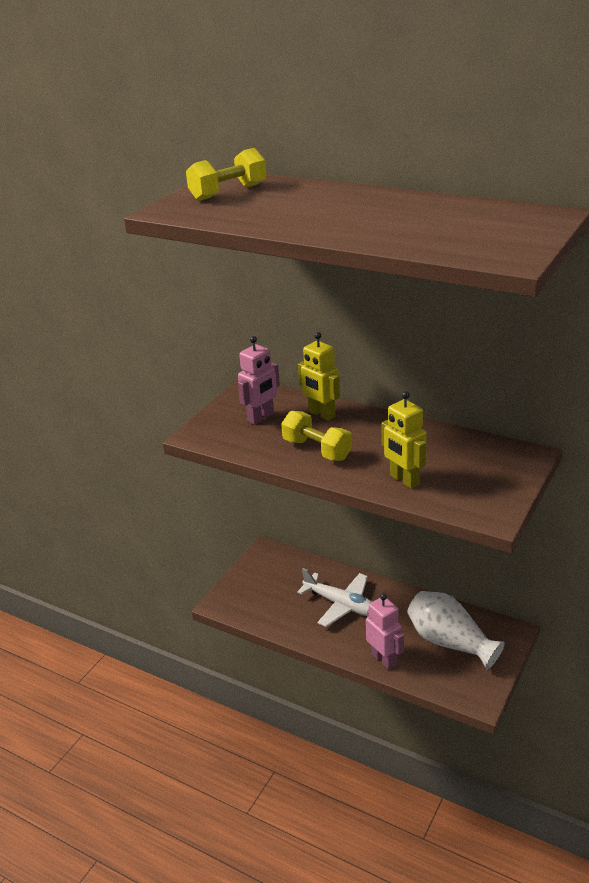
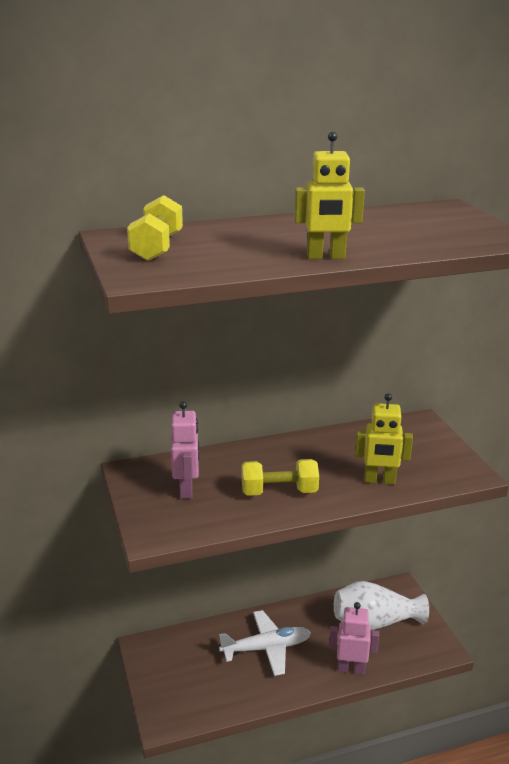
camera: 50 degrees left, 5 degrees down
(321, 414) = (233, 462): yellow robot -> yellow robot (325, 257)

